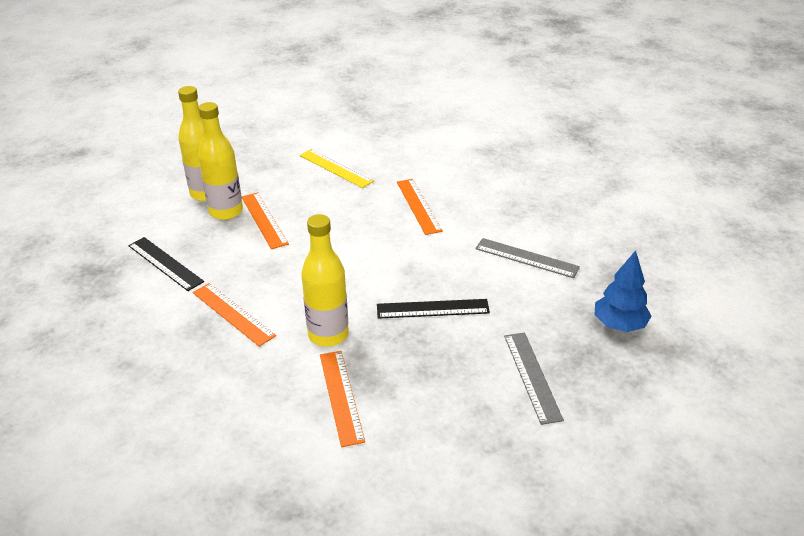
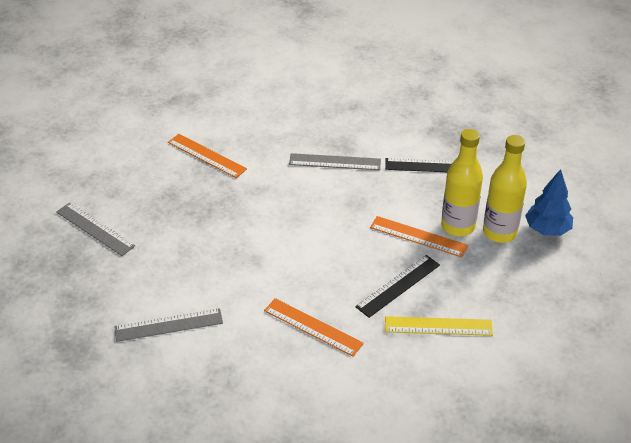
camera: 140 degrees right, 5 degrees up
(233, 314) = (335, 162): orange ruler -> grey ruler
(328, 335) = (256, 183): yellow bottle -> none
(432, 309) = (204, 238): black ruler -> black ruler (398, 285)
(619, 325) = (52, 302): blue tree -> blue tree (547, 229)

